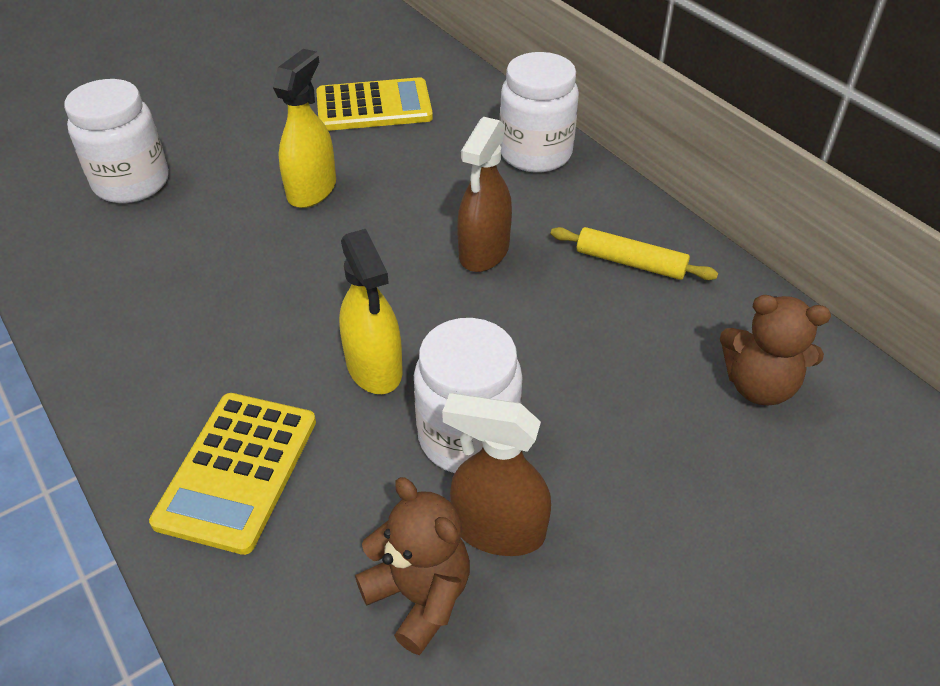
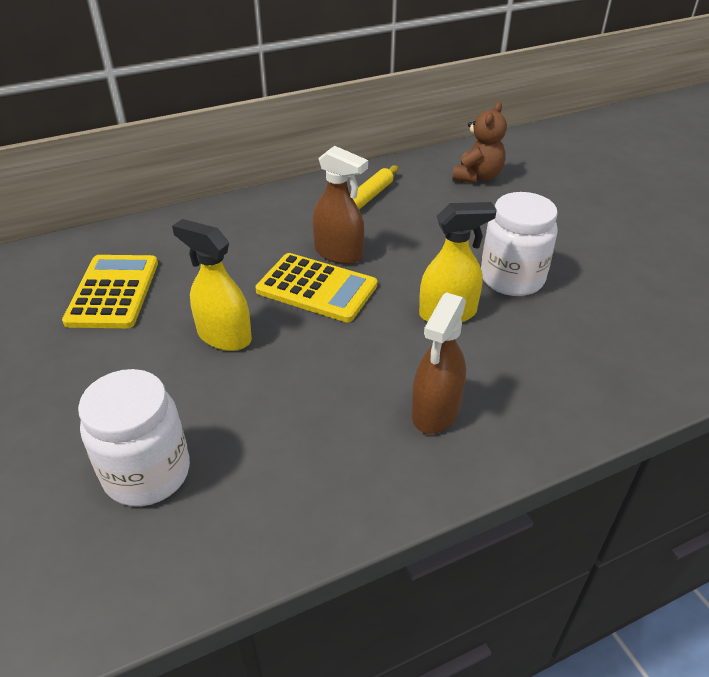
camera: 80 degrees left, 5 degrees down
(237, 471) = (542, 385): yellow calculator -> yellow calculator (316, 288)
(419, 596) = (628, 308): brown teddy bear -> none
(498, 529) = (580, 275): brown spray bottle -> brown spray bottle (435, 411)
(535, 153) = (233, 217): white jar -> none

